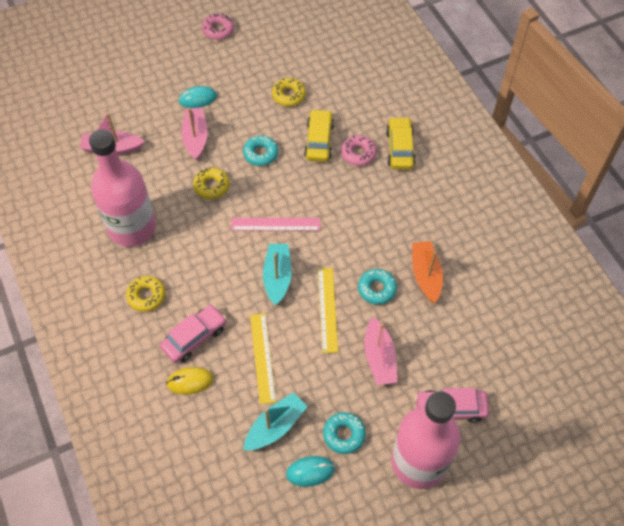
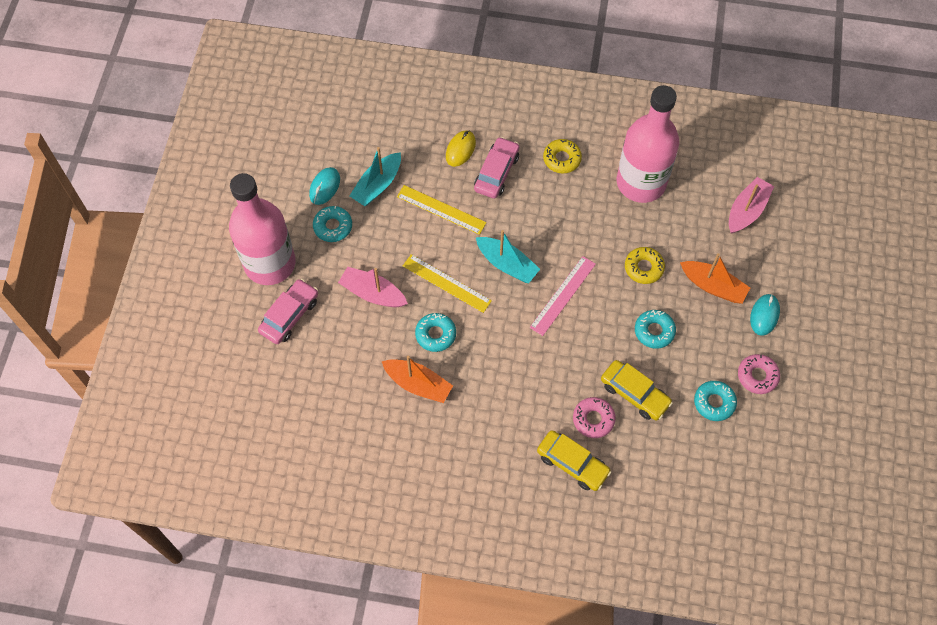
camera: 125 degrees right, 5 degrees up
(194, 337) = (496, 172): pink car -> pink car turned 150 degrees counterclockwise
(196, 138) = (713, 286): pink boat -> orange boat
(218, 30) = (856, 390): pink donut -> pink donut (757, 376)
(275, 426) = (377, 185): turquoise boat -> turquoise boat turned 45 degrees clockwise
(288, 95) = (714, 402): yellow donut -> turquoise donut

